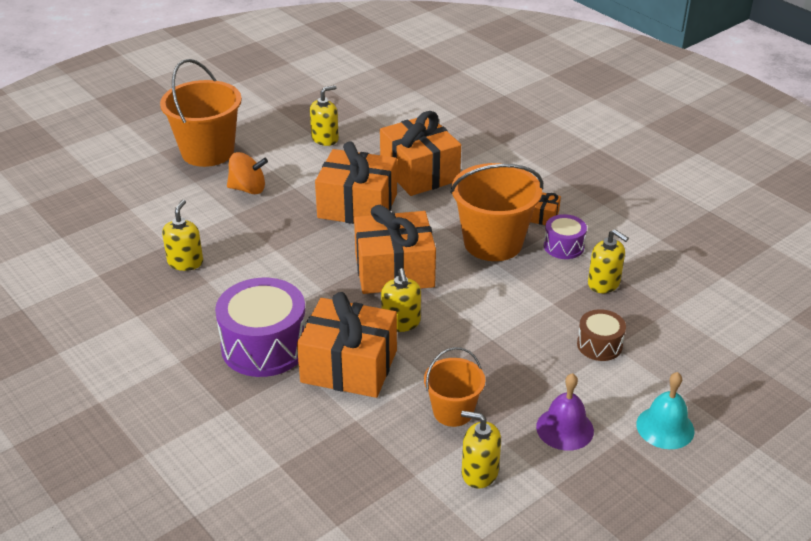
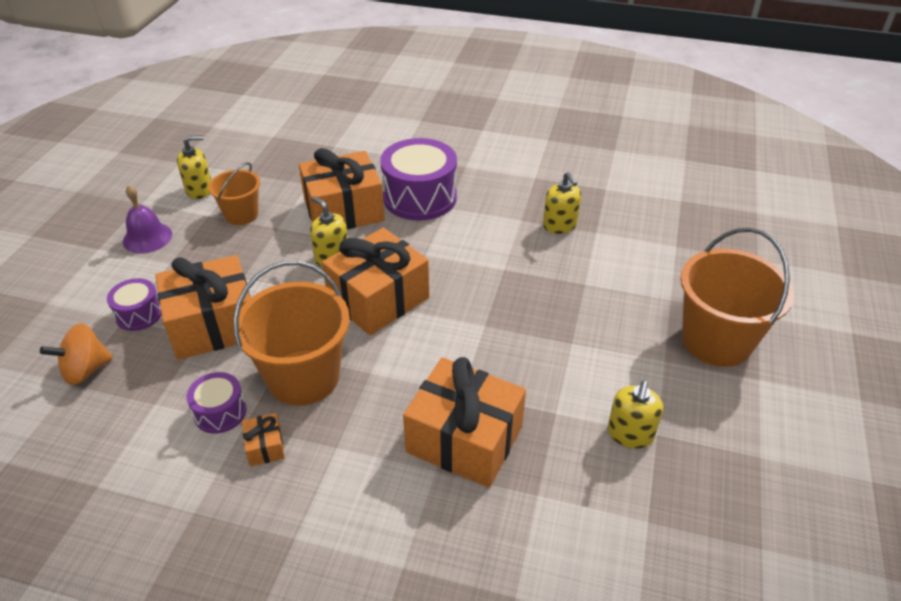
camera: 145 degrees right, 5 degrees up
(248, 189) = (612, 317): orange spinning top -> orange spinning top (86, 370)
(357, 206) = (484, 352): orange gift -> orange gift (213, 325)
(599, 345) = (139, 314): brown drum -> purple drum
(604, 283) = (155, 384): yellow soap dispenser -> none
(665, 427) = (61, 270): turquoise bell -> none

